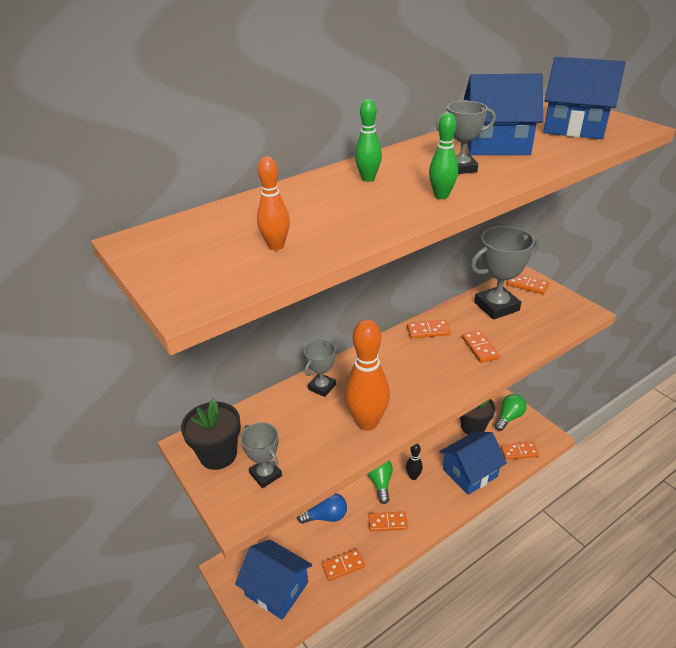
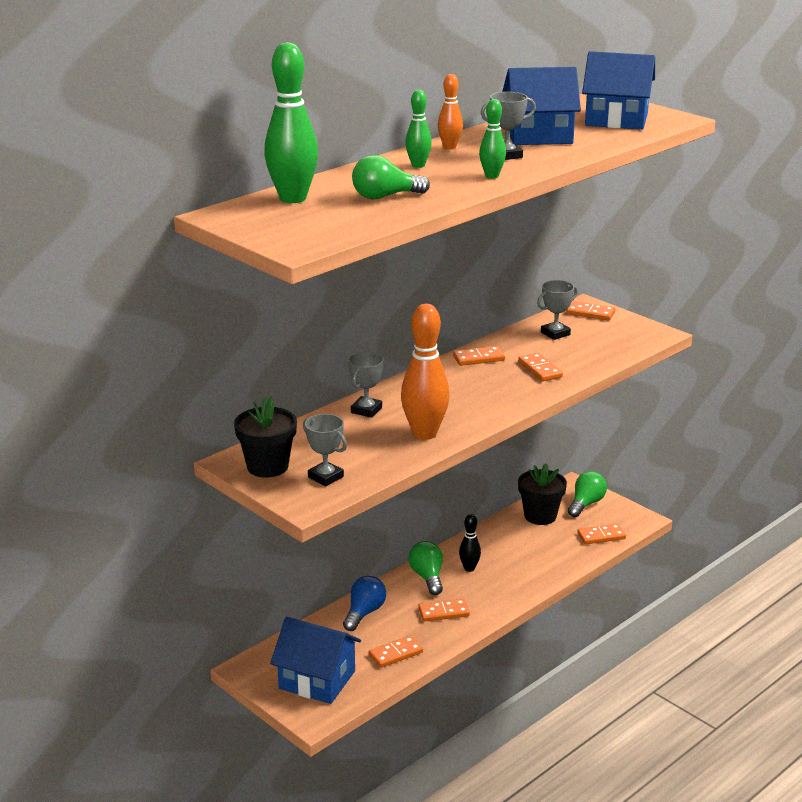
camera: 10 degrees left, 10 degrees down
(223, 220) = (293, 198): none -> green bowling pin
(276, 246) = (352, 213): orange bowling pin -> orange bowling pin (449, 147)
(320, 221) = (385, 196): none -> green light bulb
(326, 516) = (364, 613): blue light bulb -> blue light bulb turned 45 degrees counterclockwise
(470, 472) = (541, 560): blue house -> none
(496, 306) = (555, 333): grey trophy -> grey trophy, size x0.55

